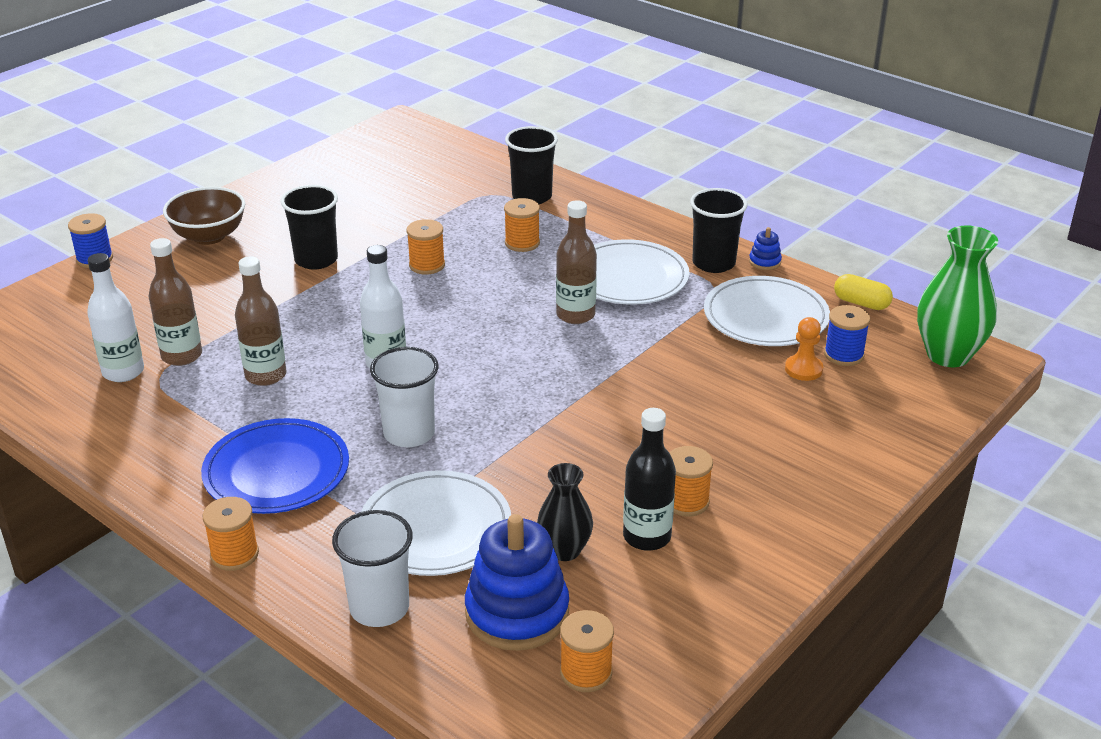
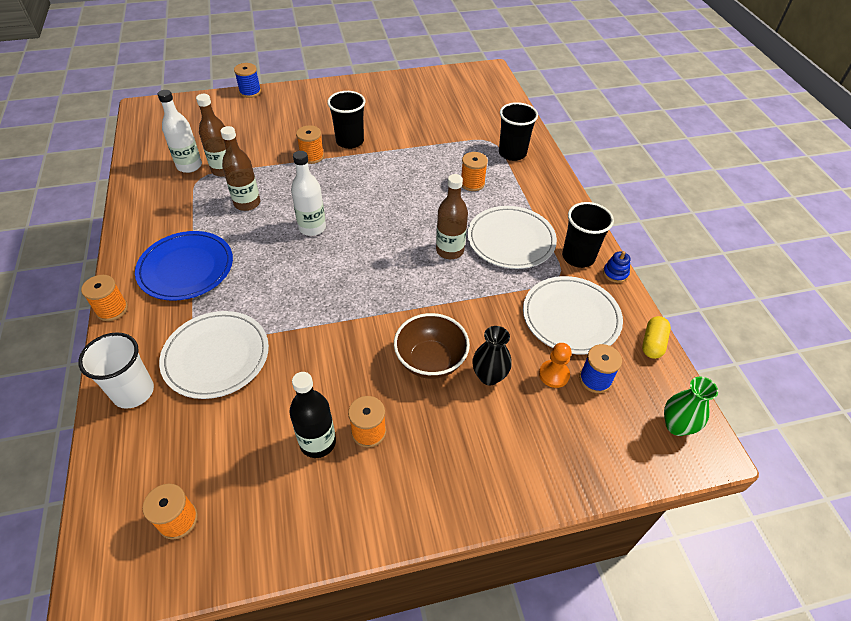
camera: 35 degrees right, 15 degrees up
(209, 236) = (315, 102): brown bowl -> brown bowl (430, 361)
(409, 433) = (273, 282): white cup -> none
(427, 265) = (403, 173): orange spool -> orange spool (312, 156)
(517, 613) = (191, 447): blue stacking toy -> none
(564, 550) = (263, 419): black vase -> black vase (489, 376)
(861, 303) = (653, 343): yellow capsule -> yellow capsule turned 45 degrees clockwise
(948, 355) = (676, 426): green vase -> green vase, size x0.61

